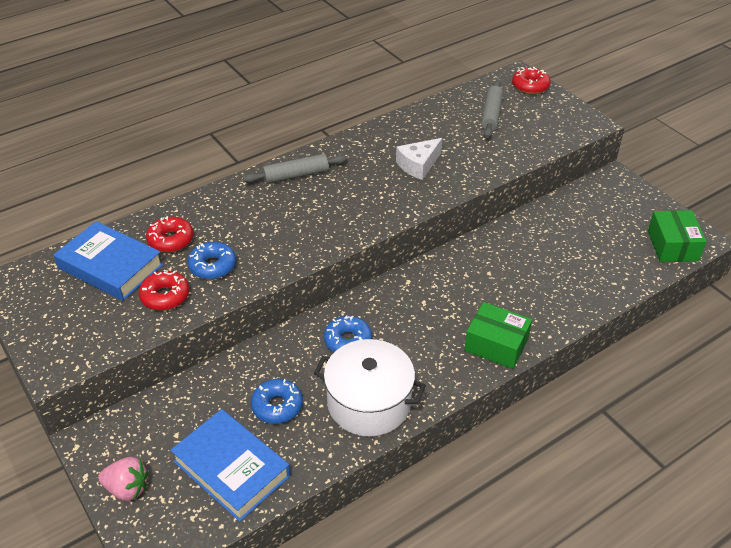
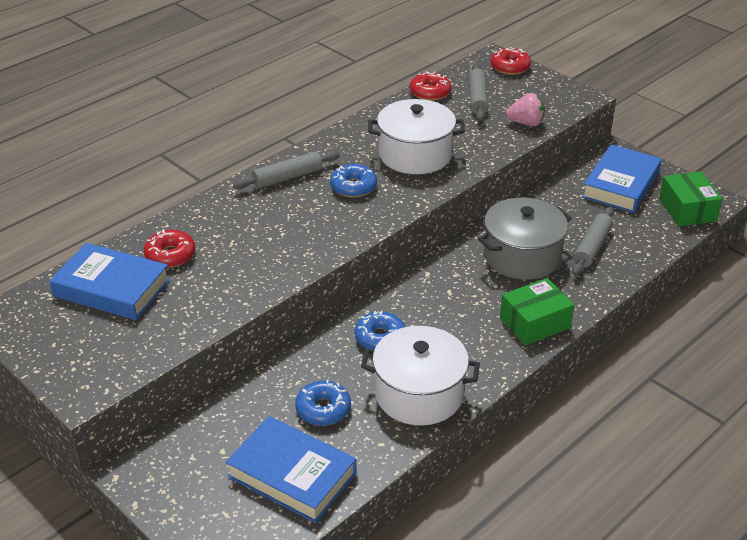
camera: 10 degrees left, 5 degrees down
(127, 488) = (185, 509): pink strawberry -> pink strawberry (526, 123)
(165, 296) = (182, 310): red donut -> red donut (430, 92)
(212, 266) = (224, 275): blue donut -> blue donut (353, 187)
(418, 165) = (415, 154): white cheese -> white pot
(496, 345) = (535, 323): green box -> green box turned 45 degrees counterclockwise
(501, 275) = (522, 256): none -> grey pot
(570, 273) = (592, 247): none -> grey rolling pin
(613, 212) = (621, 184): none -> blue book

